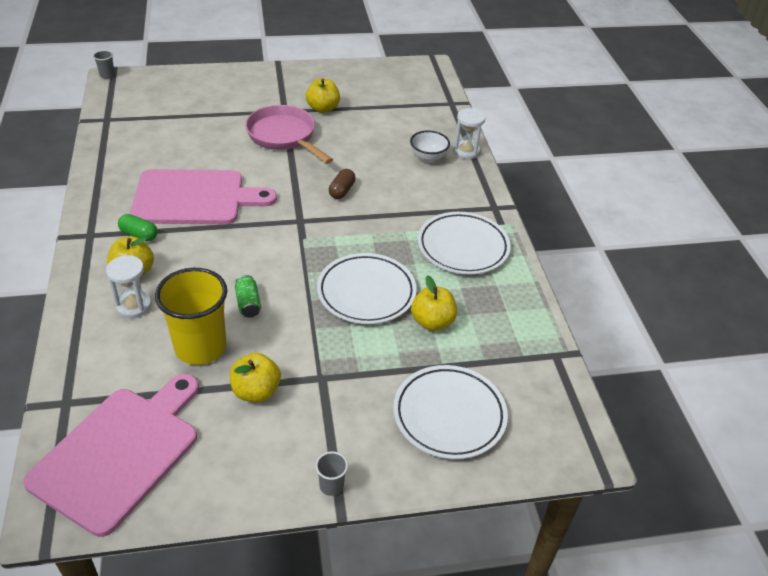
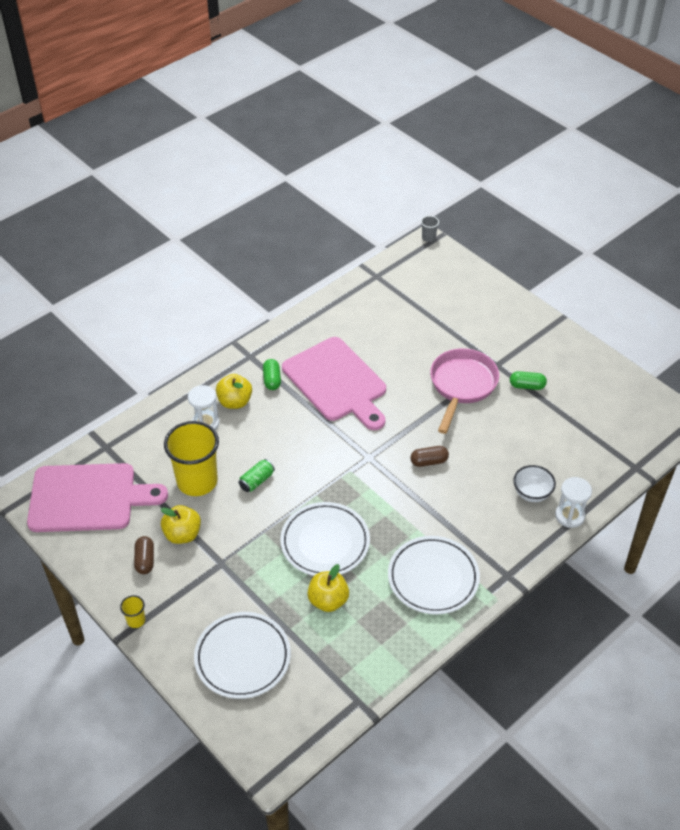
camera: 60 degrees right, 5 degrees up
(259, 439) = (145, 560): none -> brown capsule
(323, 108) = (527, 386): yellow apple -> green capsule
(331, 485) = (136, 620): grey cup -> yellow cup

